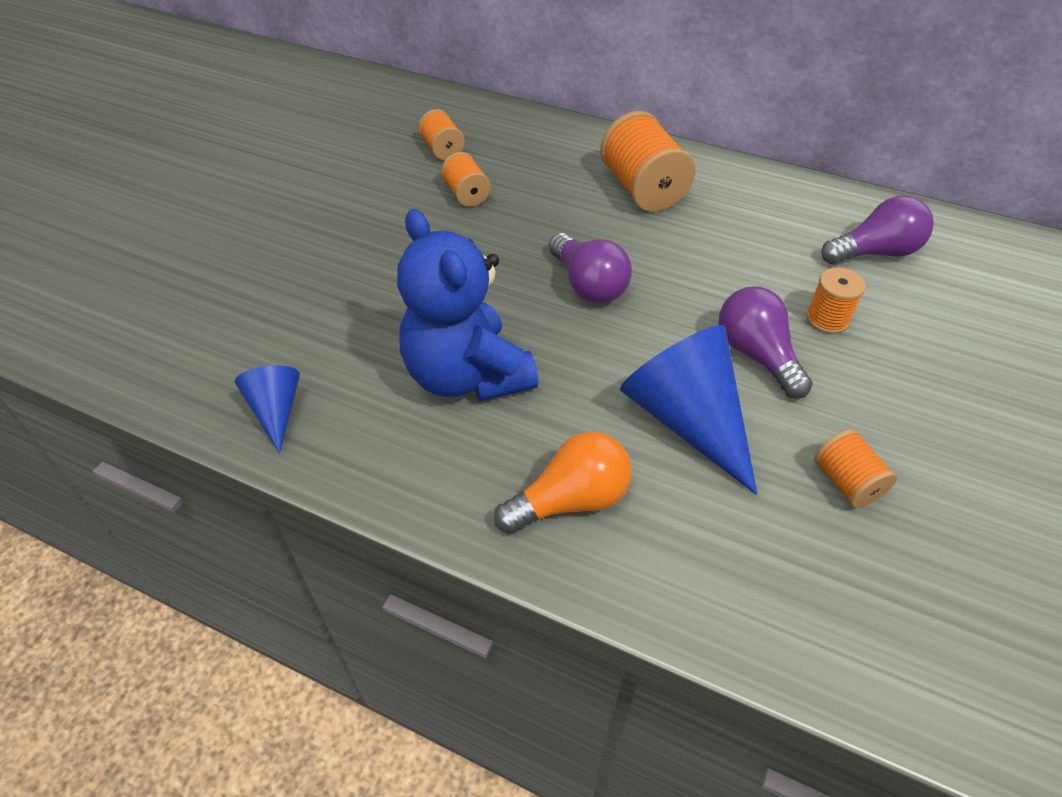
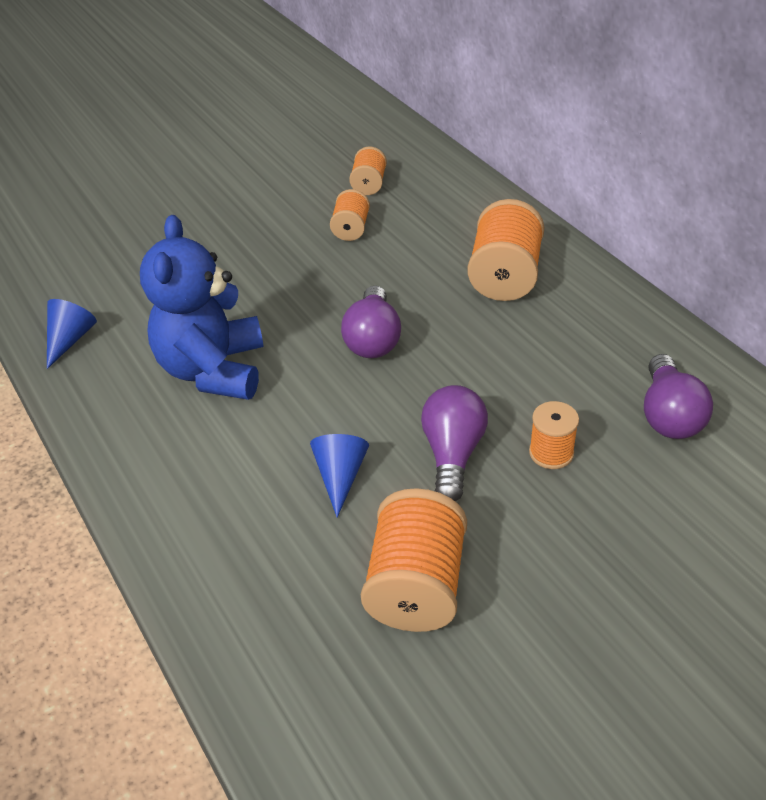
camera: 35 degrees right, 5 degrees down
(570, 500) = (195, 491): orange light bulb -> none
(686, 419) = (340, 476): blue cone -> blue cone, size x0.53
(846, 482) = (416, 585): orange spool -> orange spool, size x1.82
(875, 252) = (669, 415): purple light bulb -> purple light bulb turned 75 degrees clockwise

